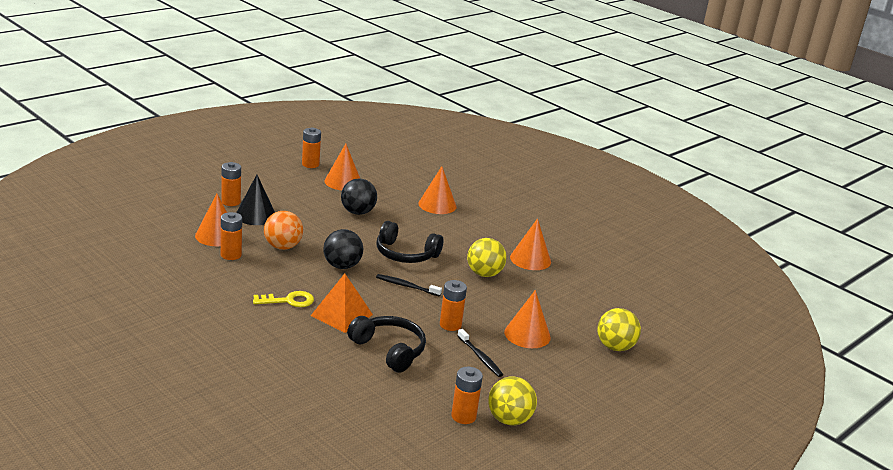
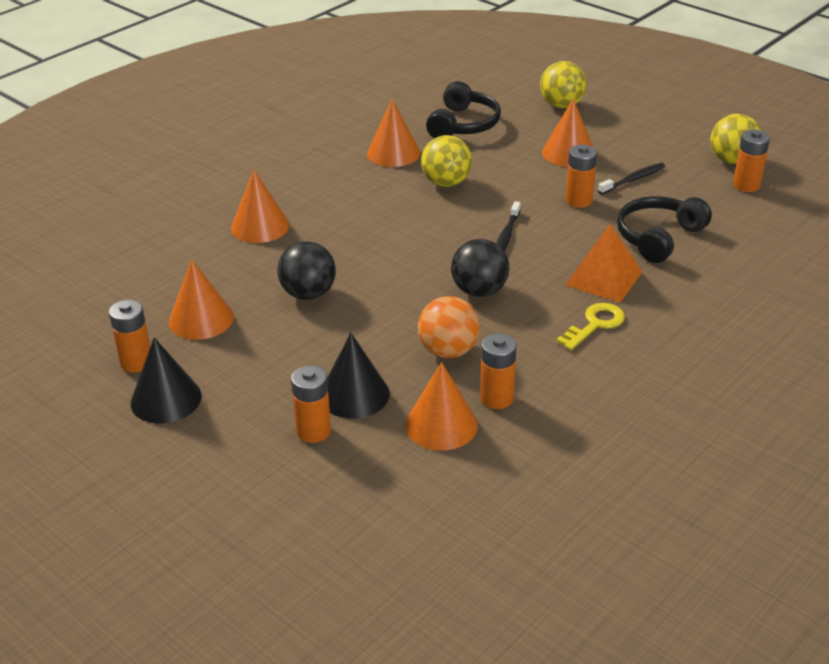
camera: 90 degrees left, 10 degrees up
(276, 169) = (166, 399): none -> black cone
(289, 301) = (595, 324): yellow key -> yellow key turned 60 degrees clockwise
(405, 254) = (422, 242): black headphones -> black headphones (463, 125)

